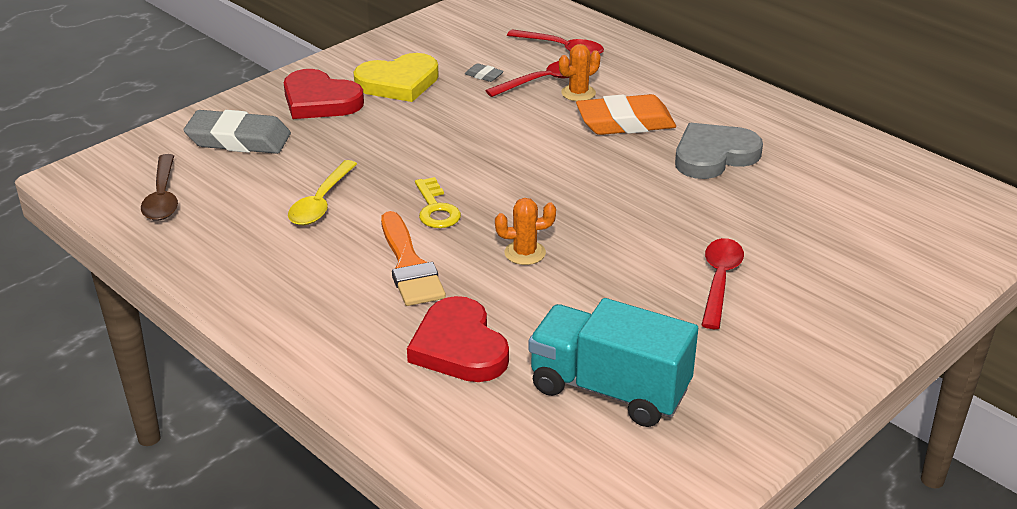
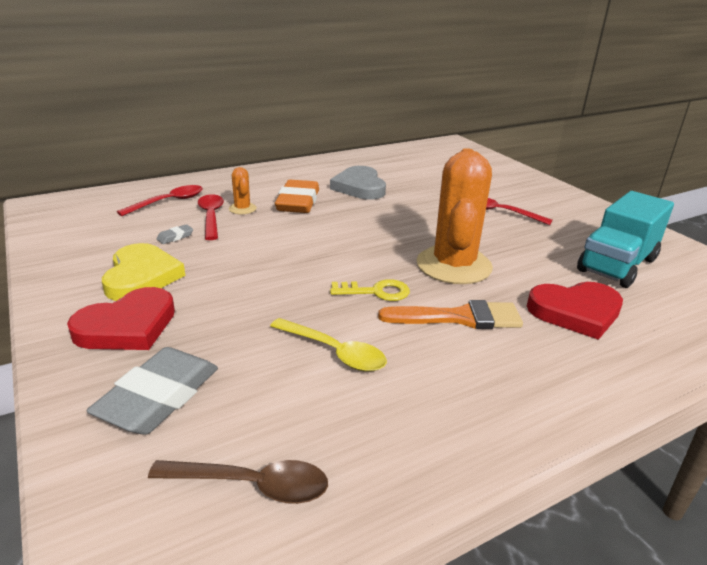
camera: 75 degrees left, 5 degrees down
(525, 253) = (453, 265): orange cactus -> orange cactus, size x2.30

